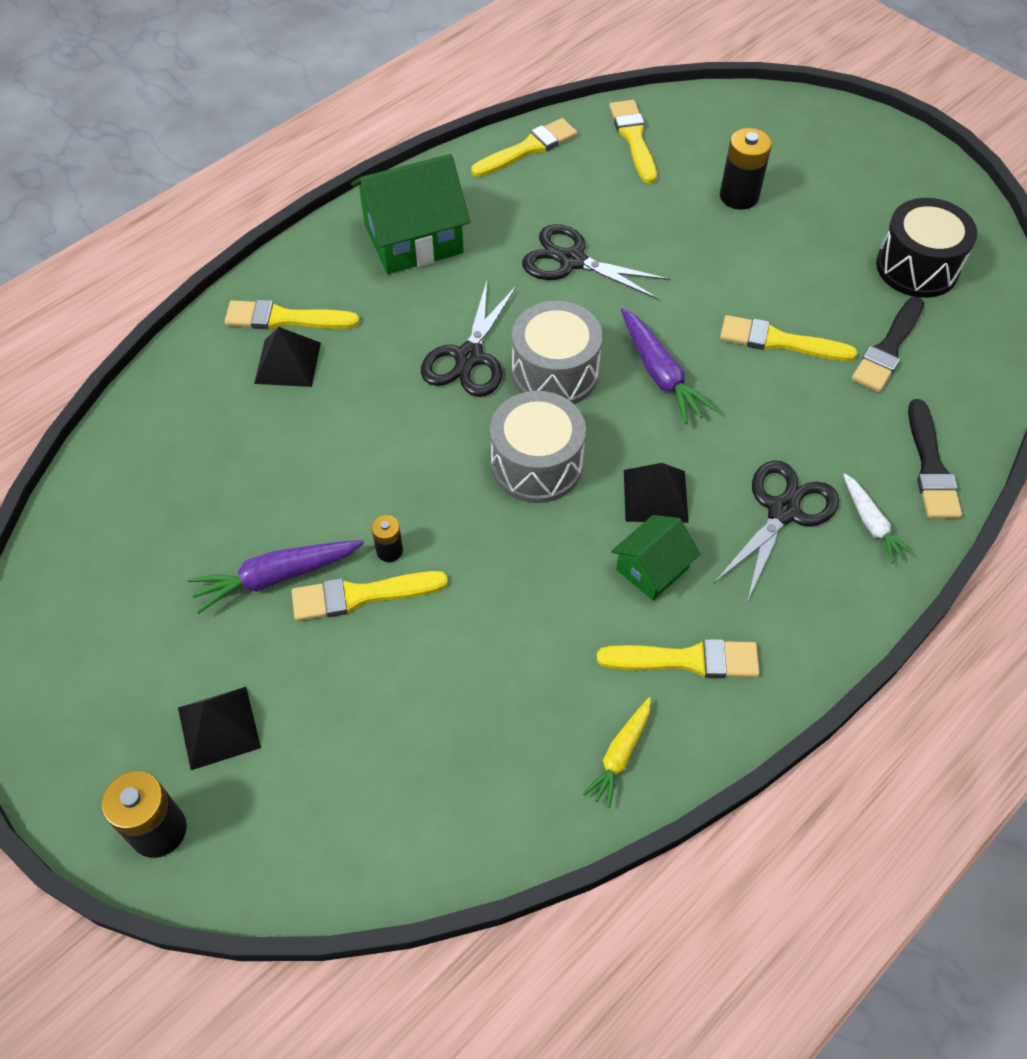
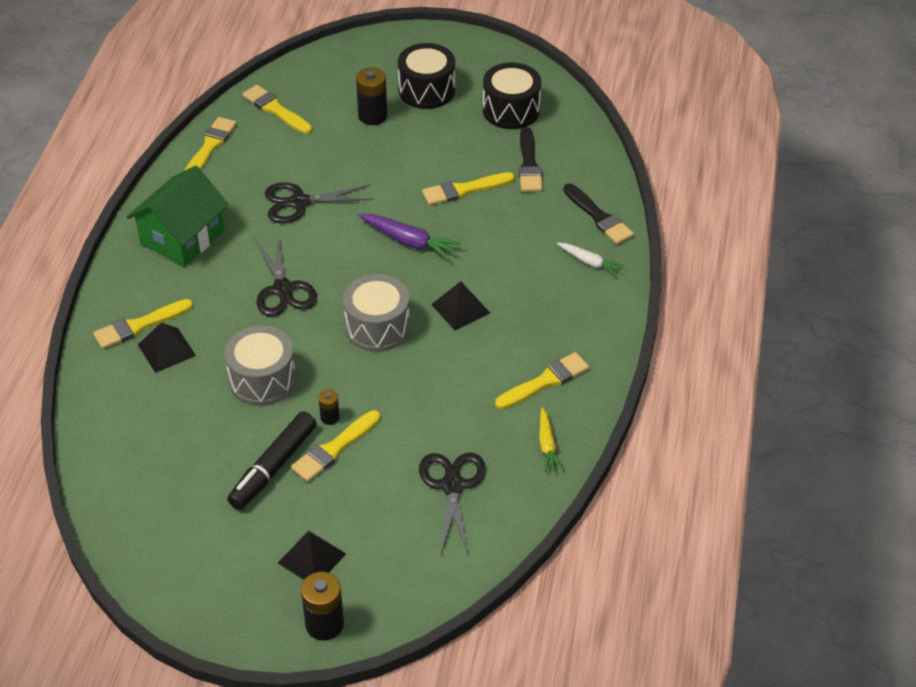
camera: 35 degrees left, 10 degrees down
(276, 577) = (273, 467): purple carrot -> black marker
(555, 372) = (344, 272): grey drum -> grey drum (262, 380)
(652, 569) = (490, 346): green house -> none
(783, 511) = (537, 280): black scissors -> black scissors (452, 485)
(828, 194) = (426, 90): none -> black drum

